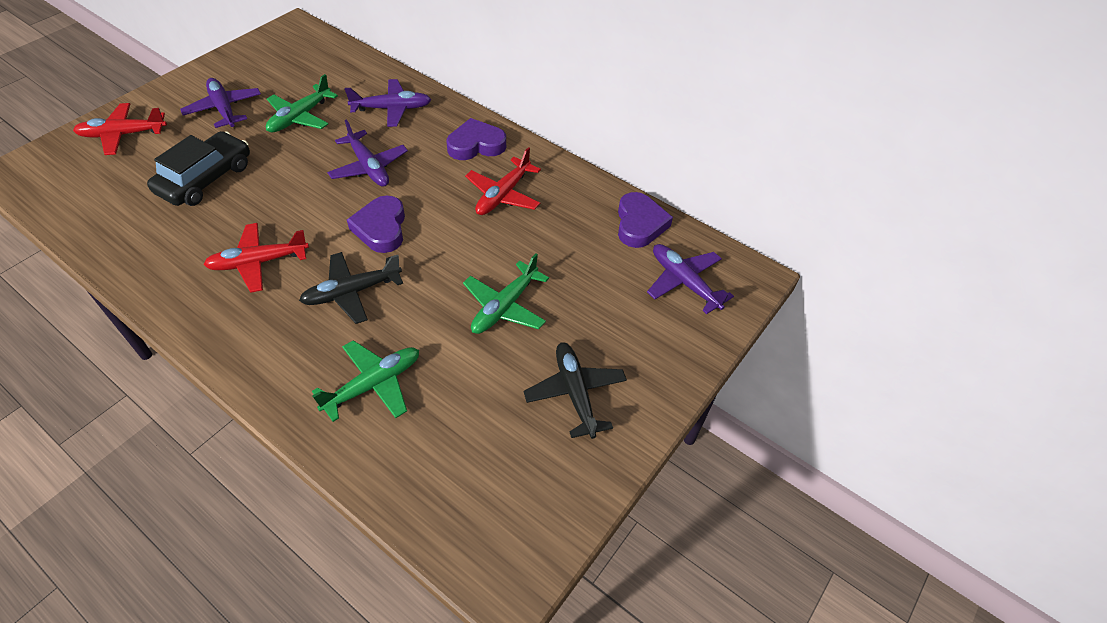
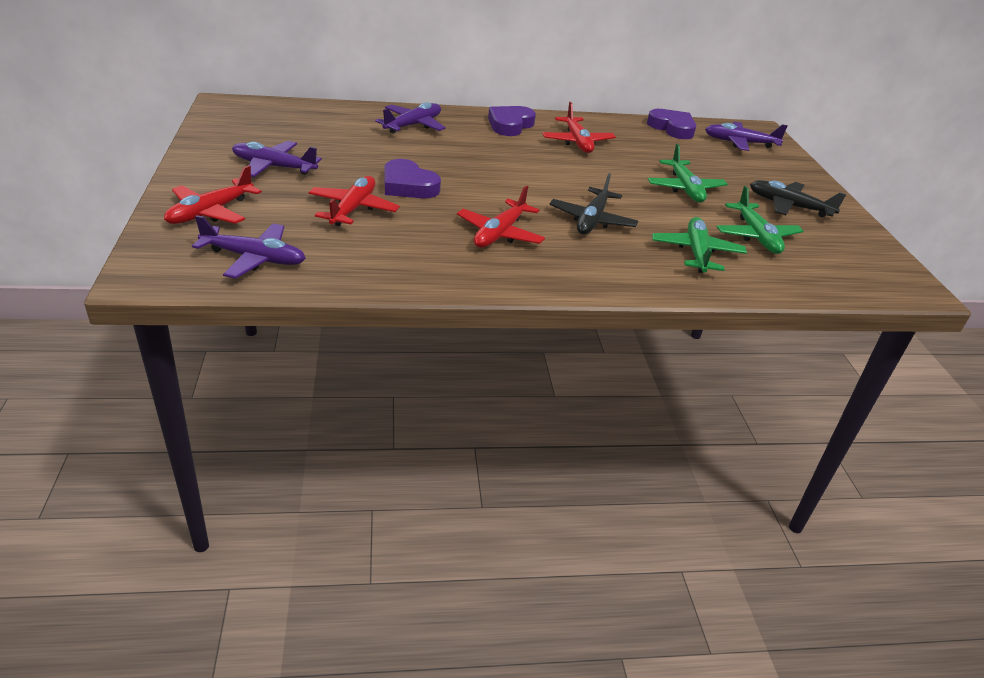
camera: 45 degrees left, 15 degrees down
(205, 178) = (353, 209): black car -> red plane
(300, 117) = (352, 151): green plane -> green plane (756, 236)
(369, 167) = (464, 159): purple plane -> purple plane (254, 258)
(381, 228) = (541, 184): purple heart -> purple heart (408, 186)

